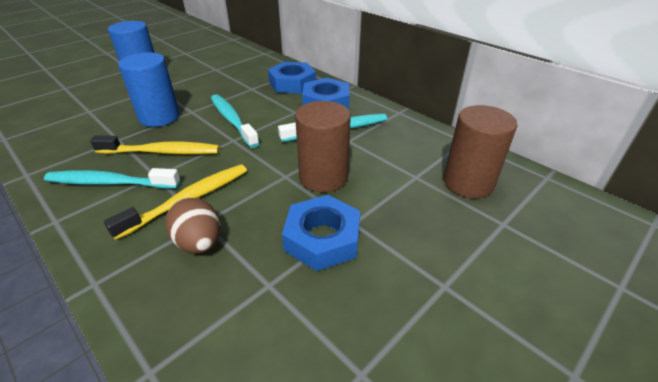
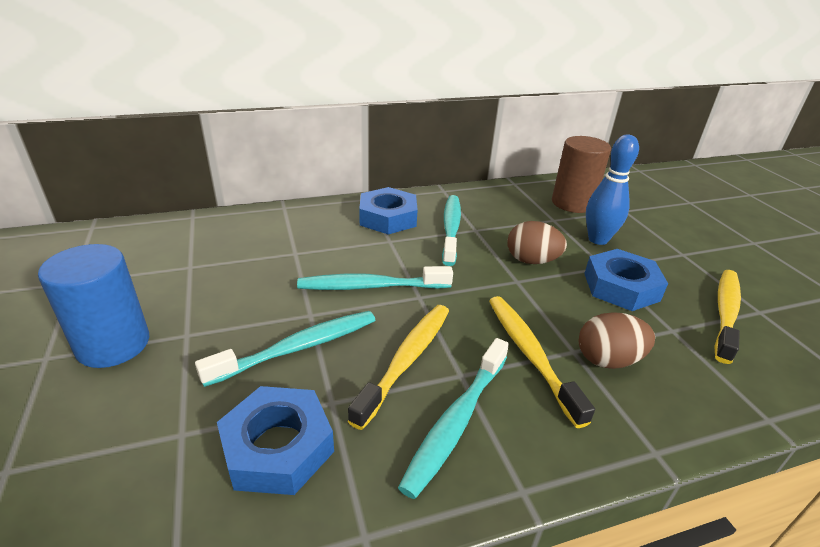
camera: 65 degrees left, 5 degrees down
(159, 117) = (298, 348): blue cylinder -> turquoise toothbrush
(292, 83) = (316, 223): blue nut -> blue nut (278, 447)
(323, 177) = (531, 261): brown cylinder -> brown egg
(331, 333) = (725, 313): none -> yellow toothbrush
(405, 211) = (598, 239): none -> blue bowling pin

